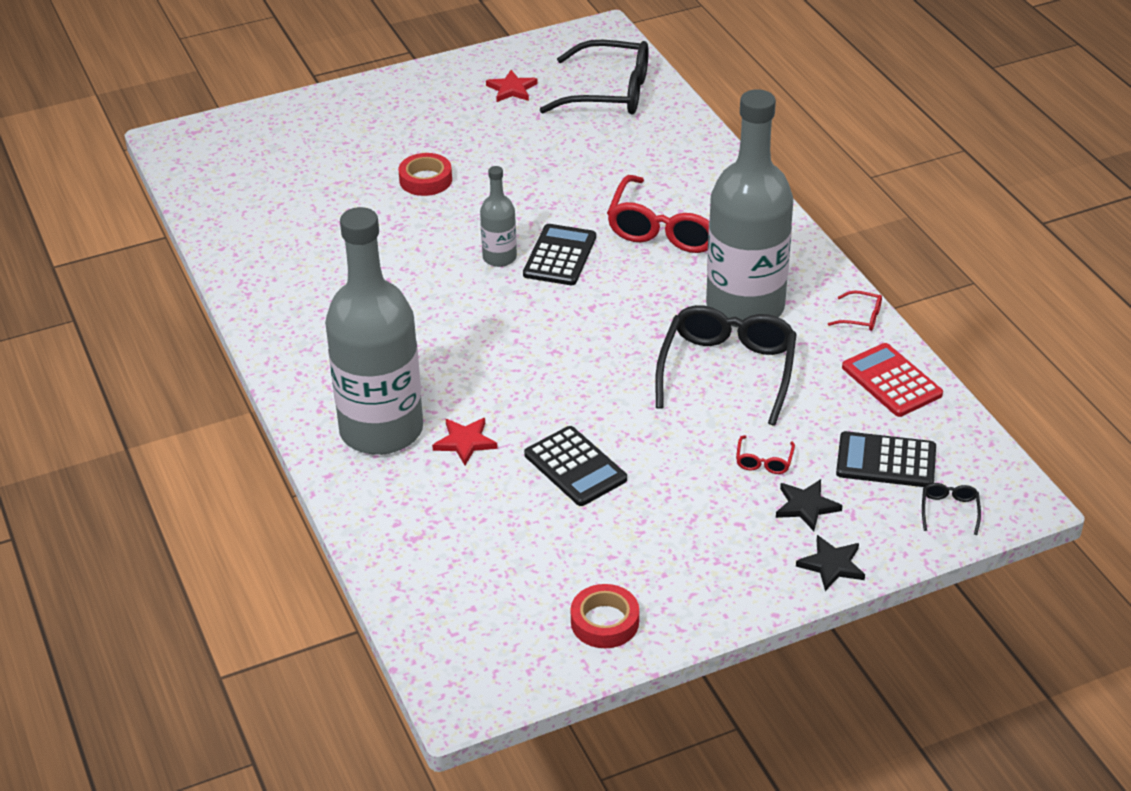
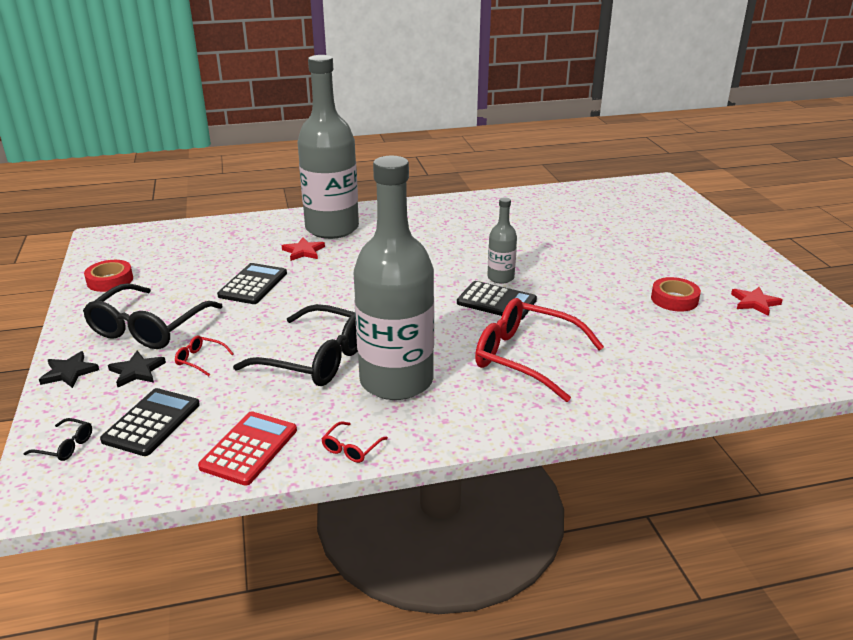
camera: 100 degrees right, 10 degrees down
(425, 180) = (608, 257): red tape -> red tape (674, 299)
(575, 467) = (253, 284): black calculator -> black calculator turned 135 degrees clockwise
(610, 92) = (761, 353): black glasses -> black glasses (148, 328)
(891, 381) = (249, 448): red calculator -> red calculator turned 45 degrees counterclockwise

